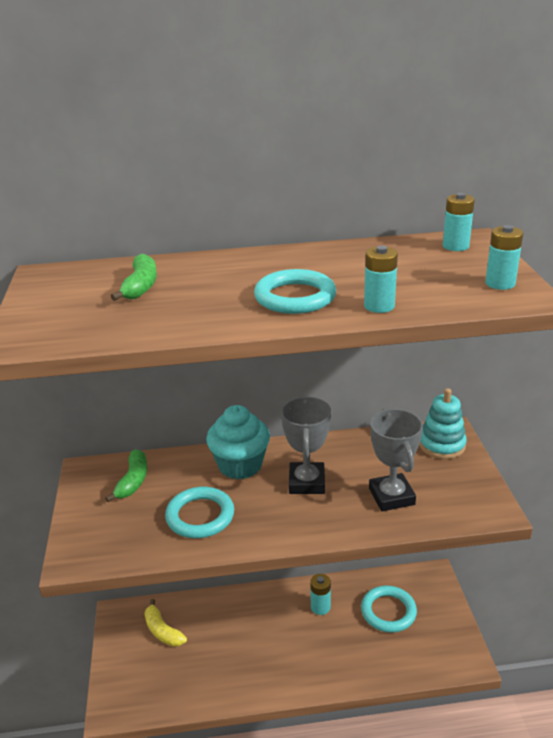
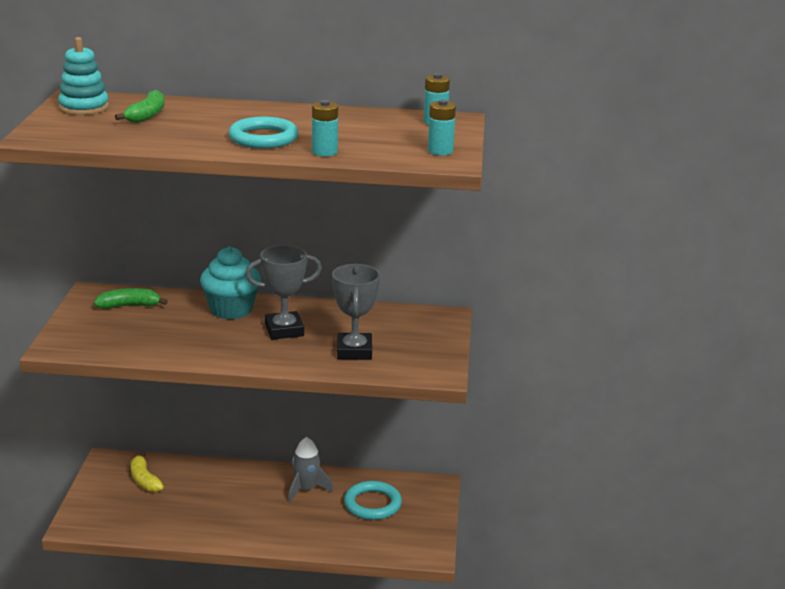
camera: 10 degrees right, 5 degrees down
(133, 481) = (129, 306): green banana -> green banana turned 120 degrees counterclockwise
(200, 516) = (175, 337): turquoise ring -> none
(307, 482) = (284, 330): grey trophy -> grey trophy turned 60 degrees clockwise
(320, 607) = (306, 489): turquoise battery -> grey rocket
(442, 445) = (430, 324): turquoise stacking toy -> turquoise stacking toy (84, 107)

